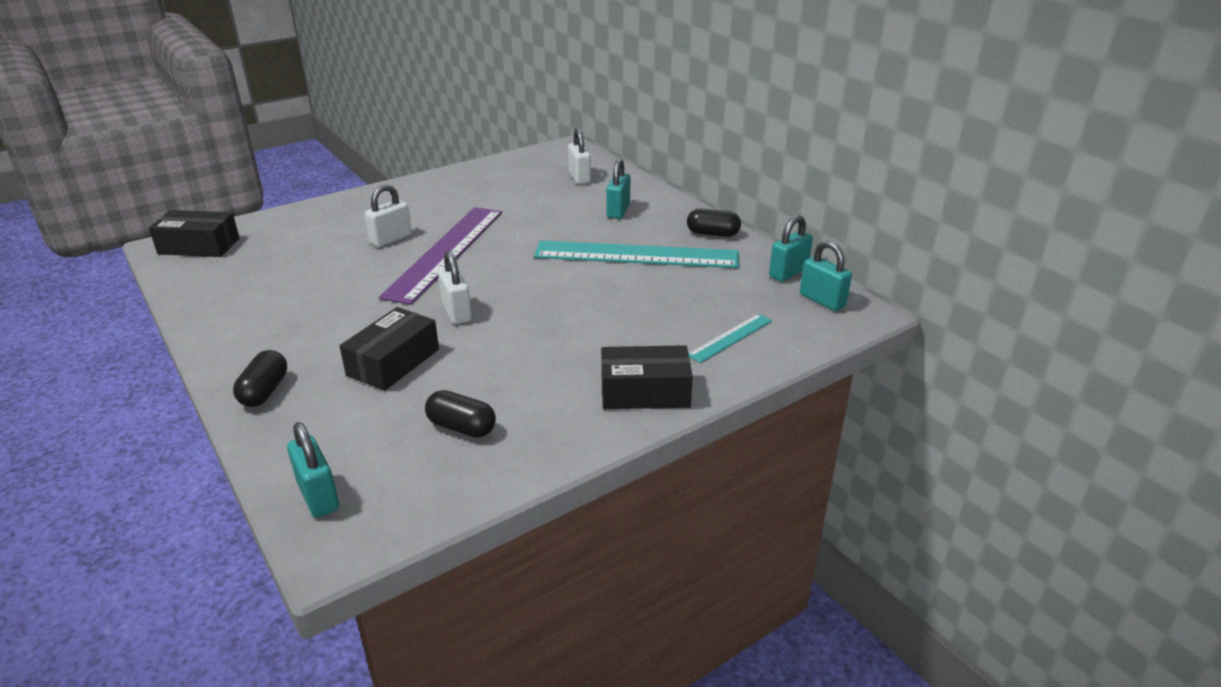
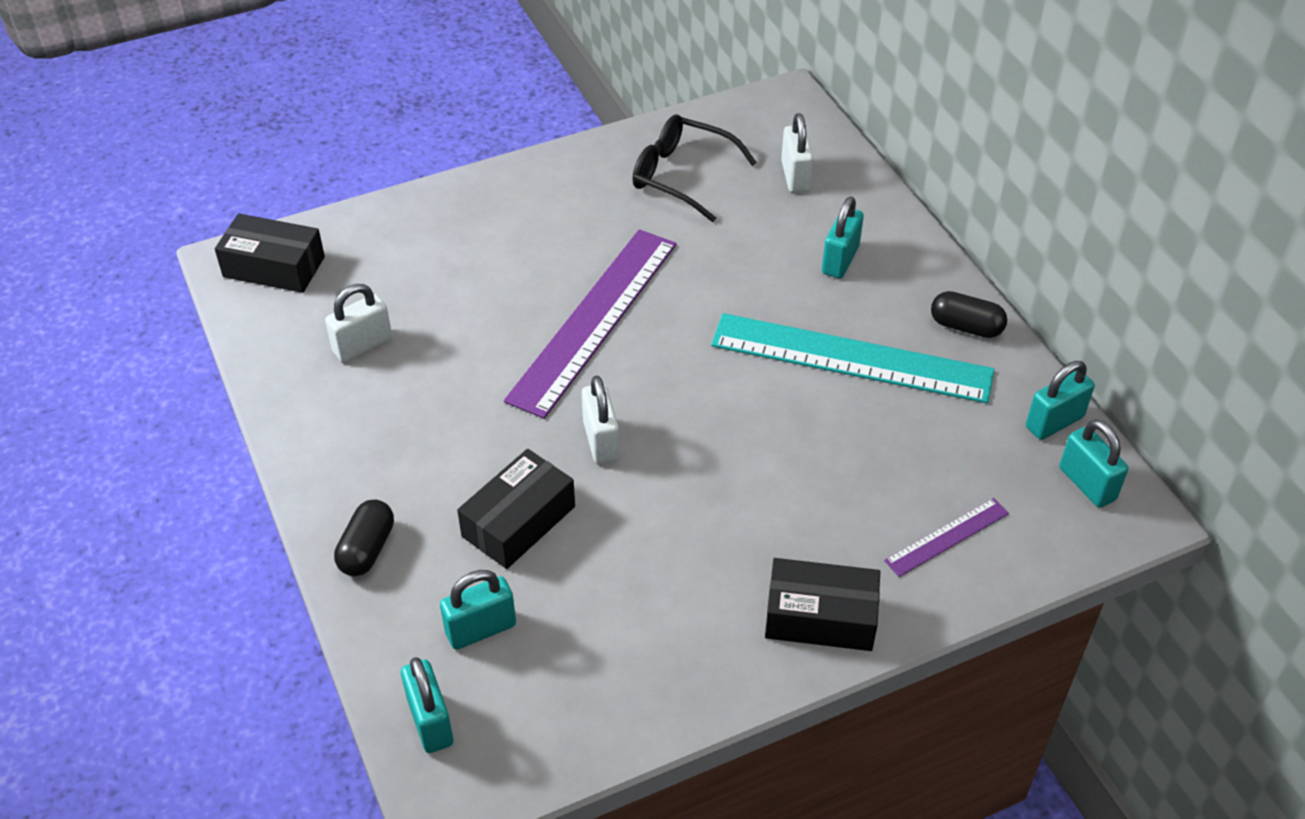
camera: 10 degrees right, 15 degrees up
(363, 430) = (481, 629): none -> turquoise padlock
(391, 239) = (522, 283): white padlock -> white padlock (362, 345)
(462, 427) = (594, 642): black capsule -> none
(501, 183) = (682, 176): none -> black glasses
(730, 337) = (947, 537): turquoise ruler -> purple ruler

